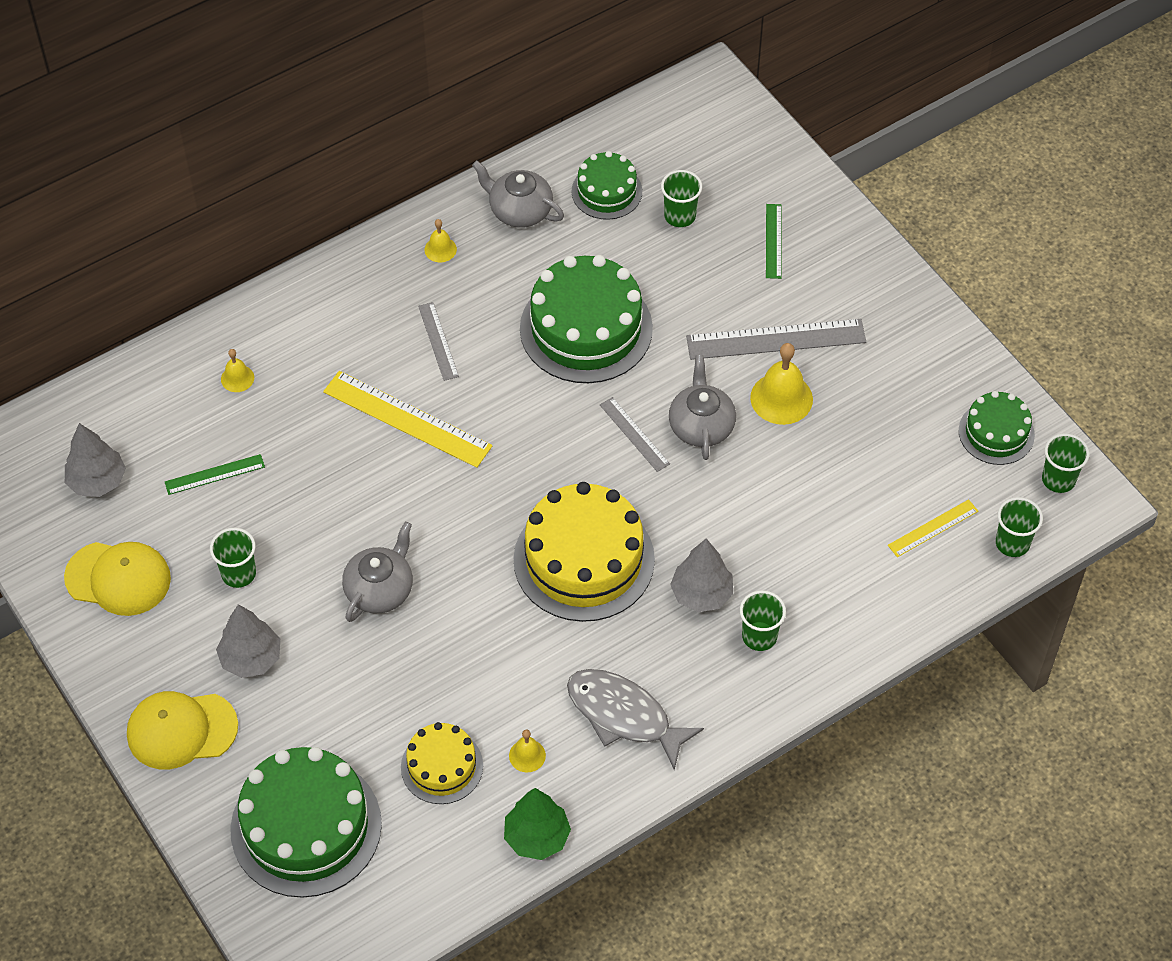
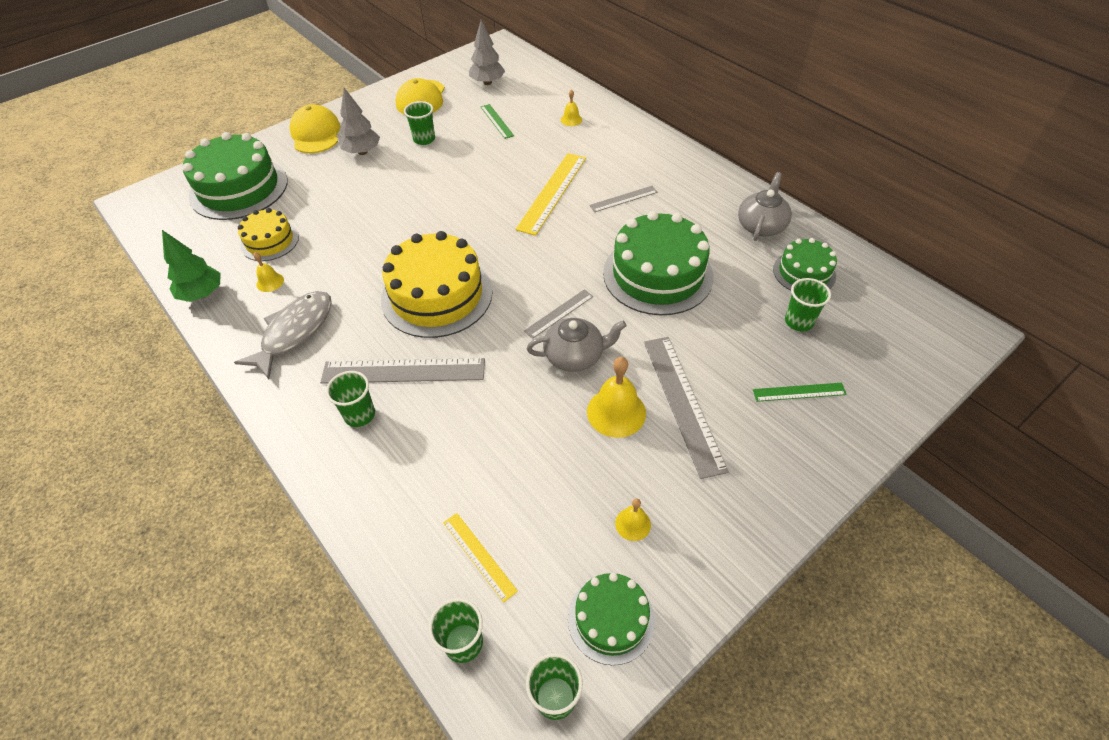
camera: 85 degrees right, 5 degrees down
(380, 589) = (411, 197): grey teapot -> none
(440, 249) = (707, 190): yellow bell -> yellow bell (633, 524)
(701, 594) = (403, 371): grey tree -> grey ruler

